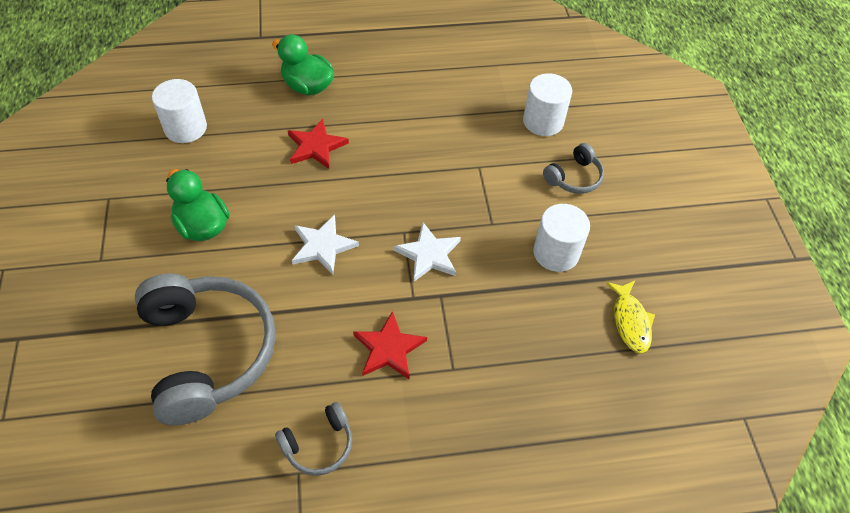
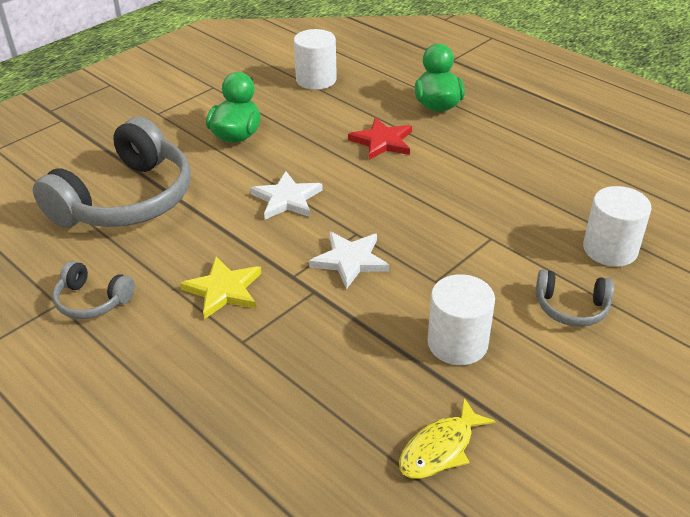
camera: 55 degrees right, 15 degrees down
(388, 348) = (223, 290): red star -> yellow star

